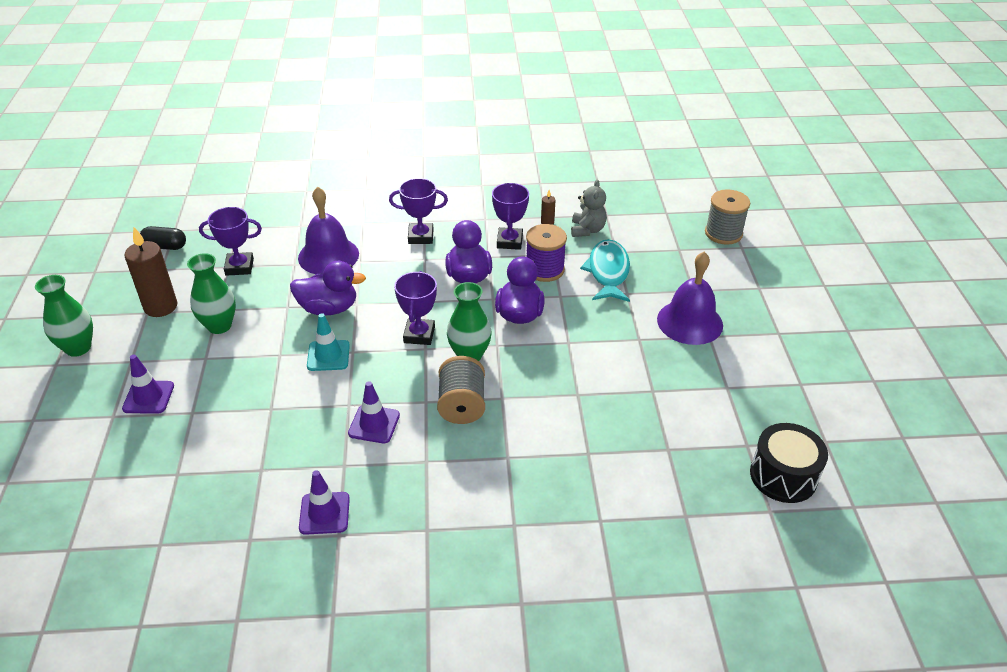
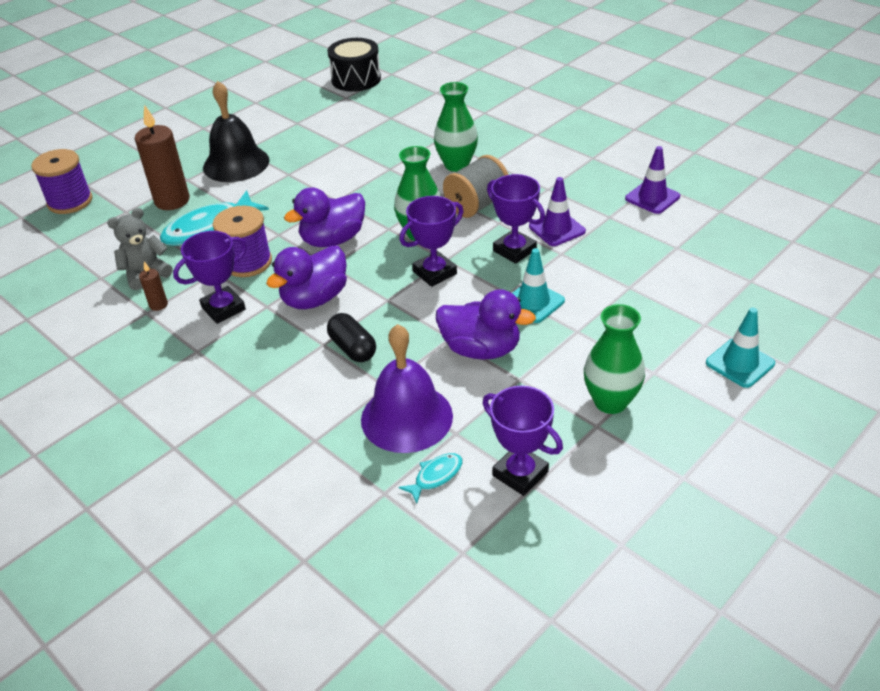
camera: 130 degrees left, 0 degrees up
(78, 348) = (796, 477): green vase -> green vase (456, 165)
(148, 397) = (740, 363): purple traffic cone -> turquoise traffic cone
(161, 307) = (661, 475): brown candle -> brown candle (172, 201)
(165, 246) = (587, 589): black capsule -> black capsule (353, 348)
(282, 243) = (435, 476): none -> turquoise fish
(328, 308) = (481, 349): purple duck -> purple duck turned 150 degrees clockwise
(421, 236) = (286, 374): purple trophy -> purple trophy (514, 250)
(690, 322) = (236, 163): purple bell -> black bell
(723, 233) = (70, 201): grey spool -> purple spool

